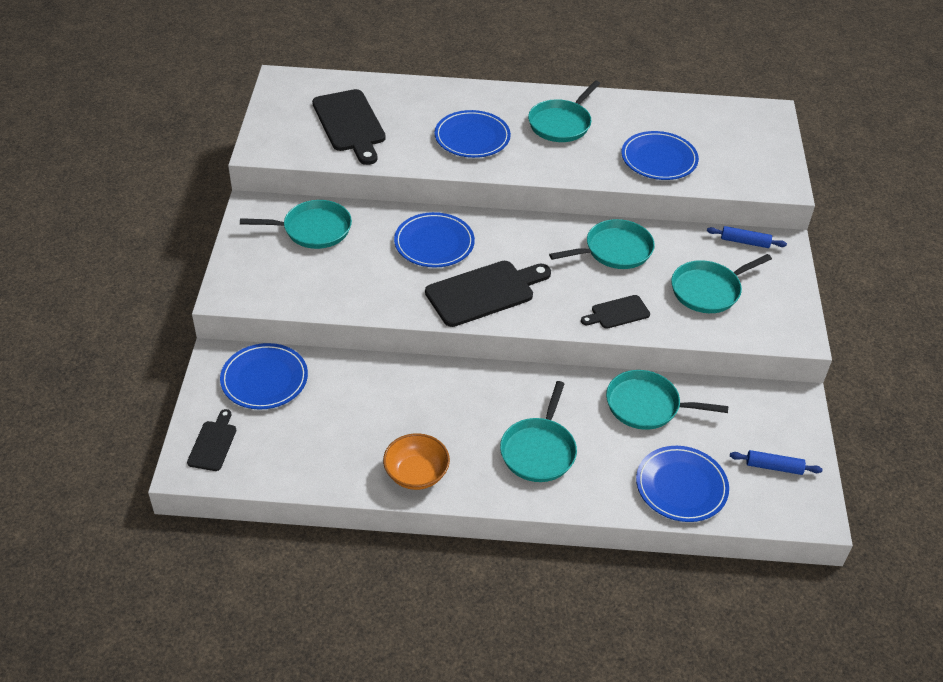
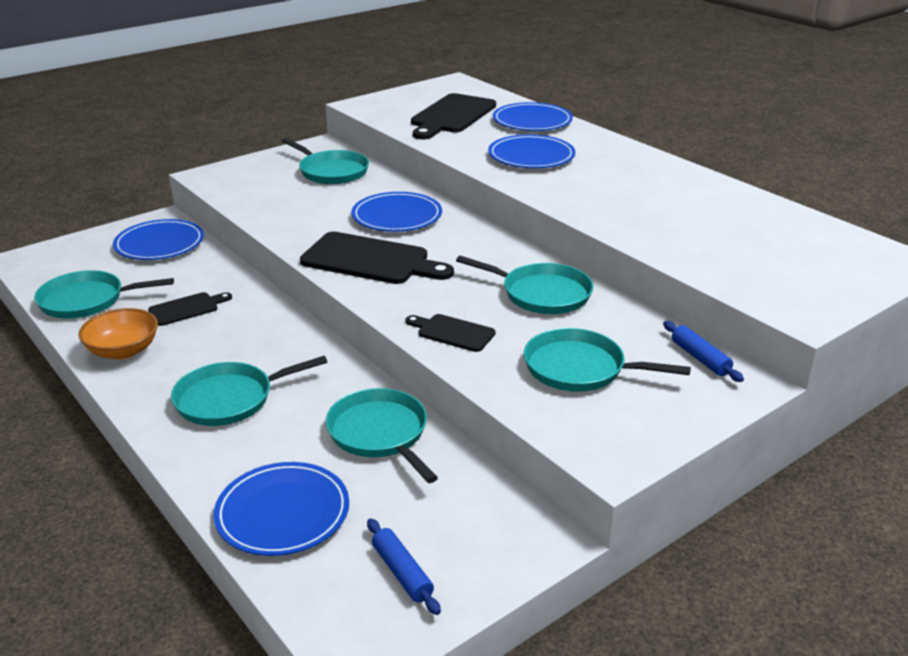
camera: 50 degrees right, 15 degrees down
(213, 443) = (63, 256): black cutting board -> black cutting board (187, 308)
(561, 124) = (632, 179): turquoise pan -> turquoise pan (86, 300)
(659, 159) = (686, 236): blue plate -> blue plate (532, 121)

